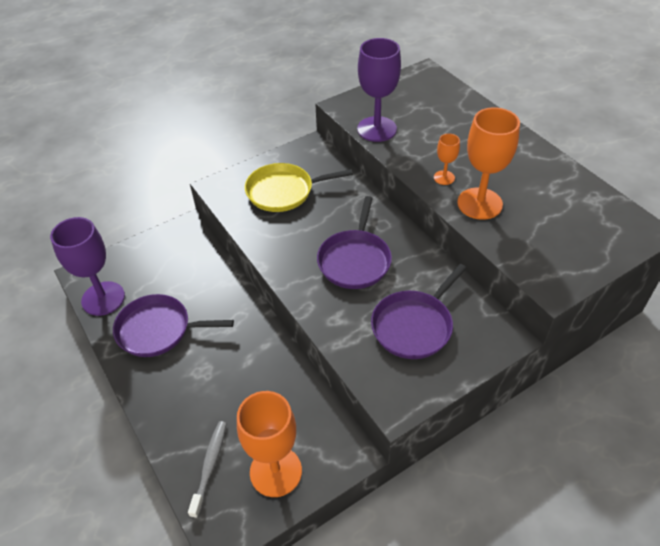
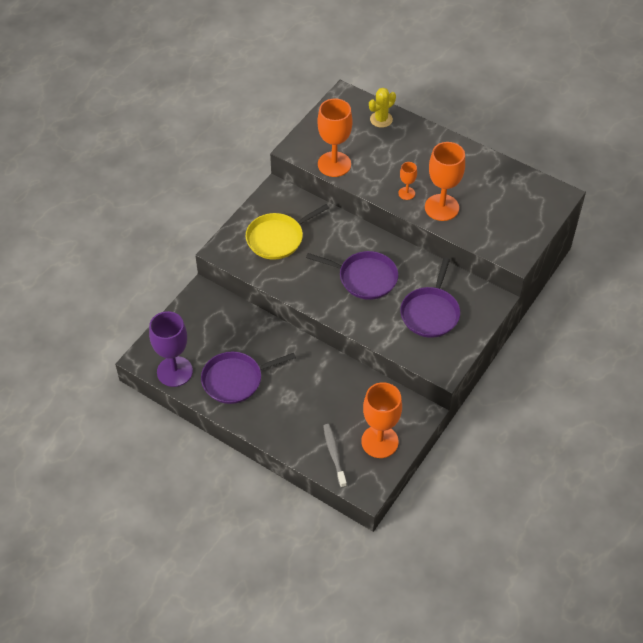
camera: 25 degrees left, 5 degrees up
(355, 260) = (364, 278): purple pan -> purple pan turned 60 degrees counterclockwise
(377, 129) = (334, 164): purple goblet -> orange goblet
(453, 101) = (381, 119): none -> yellow cactus

